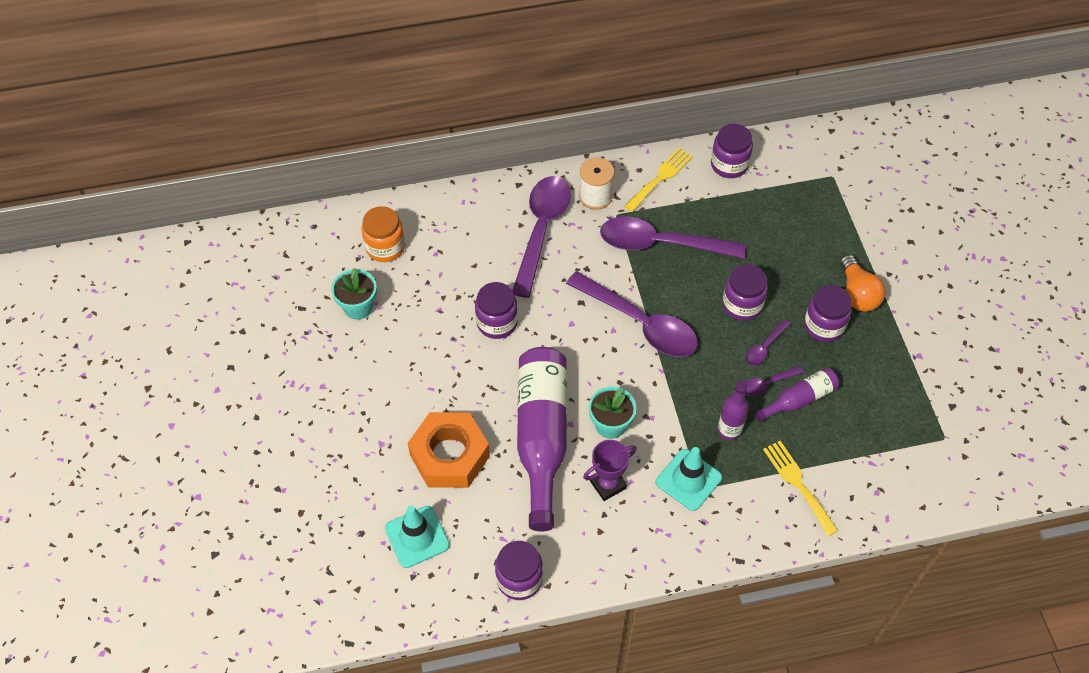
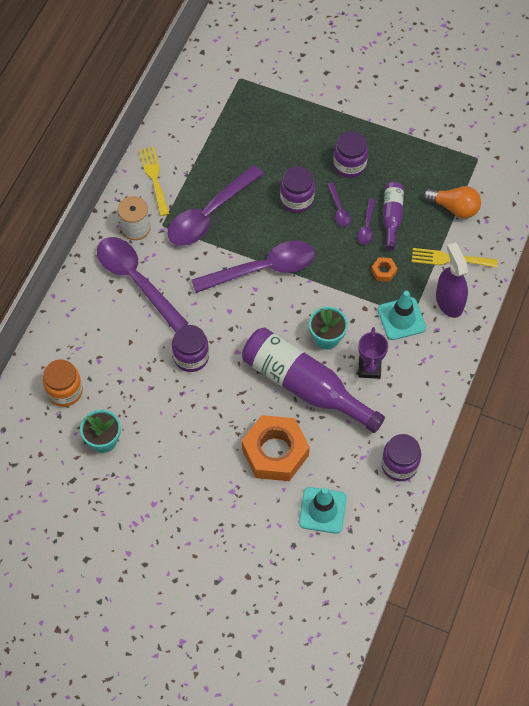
camera: 55 degrees left, 5 degrees up
(729, 165) = (179, 130): purple jar -> none
(729, 430) = (383, 271): purple bottle -> orange nut
(747, 513) = (449, 301): none -> purple spray bottle
(857, 294) = (341, 129): orange light bulb -> orange light bulb (454, 208)

